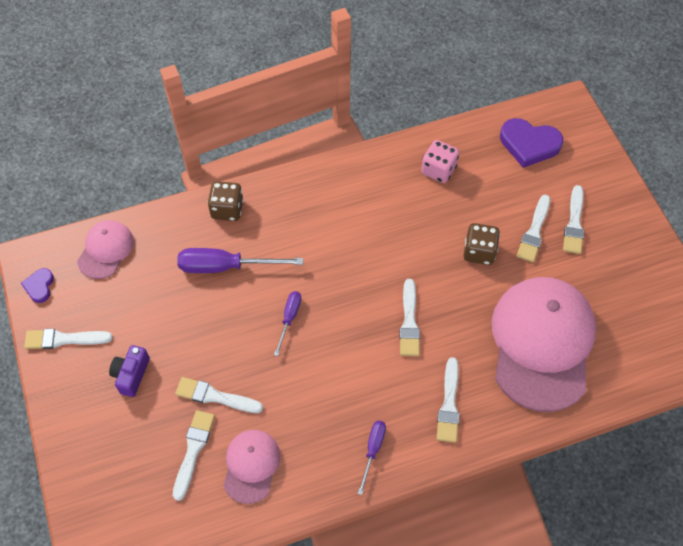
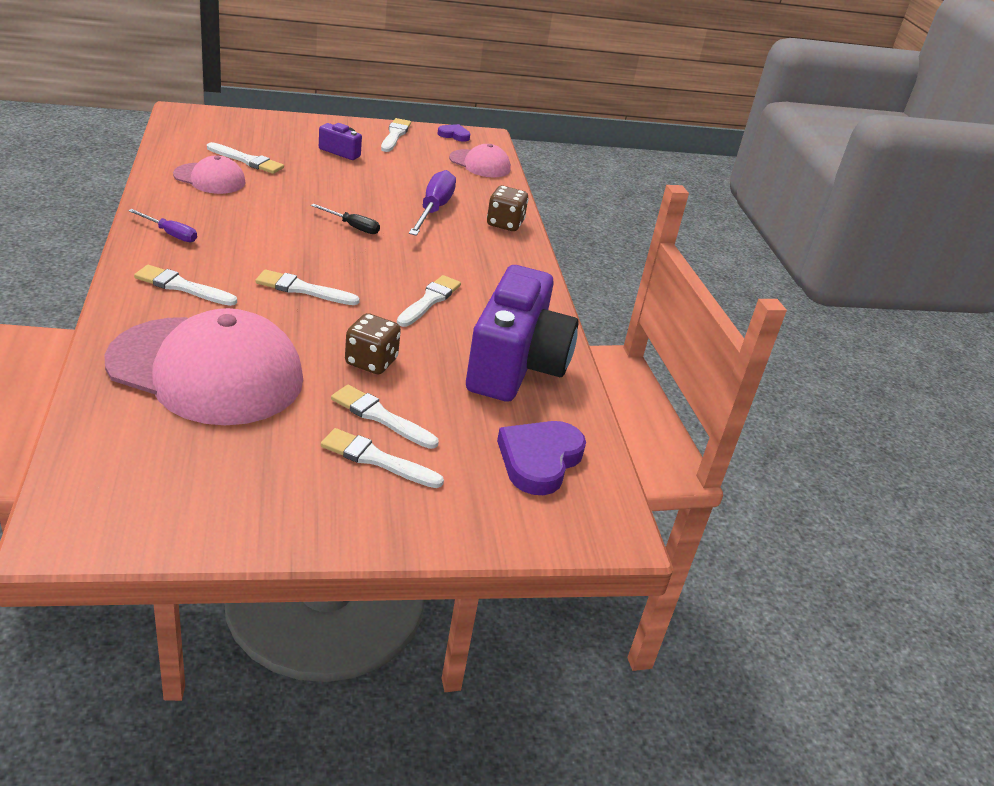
camera: 95 degrees right, 25 degrees down
(215, 396) = (292, 178): white brush -> white brush (429, 300)
(289, 318) = (352, 227): purple screwdriver -> black screwdriver
(438, 170) = (515, 366): pink dice -> purple camera

